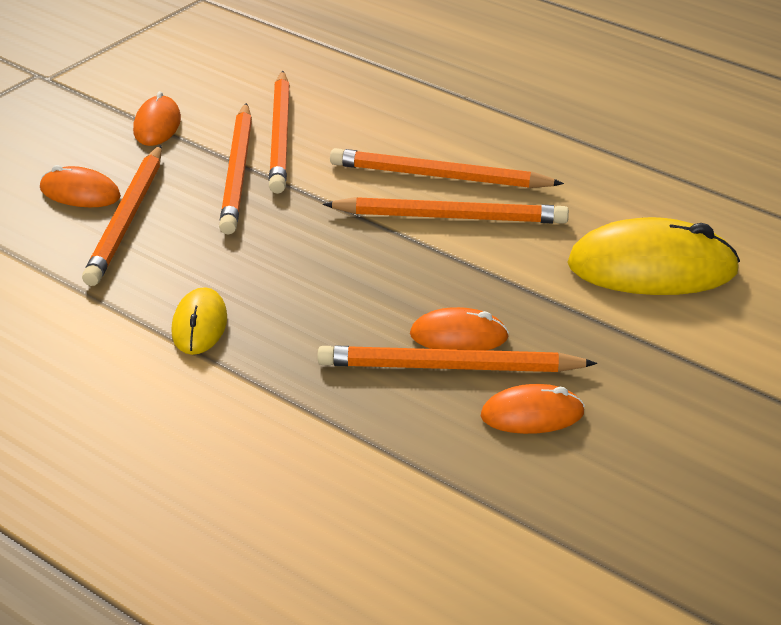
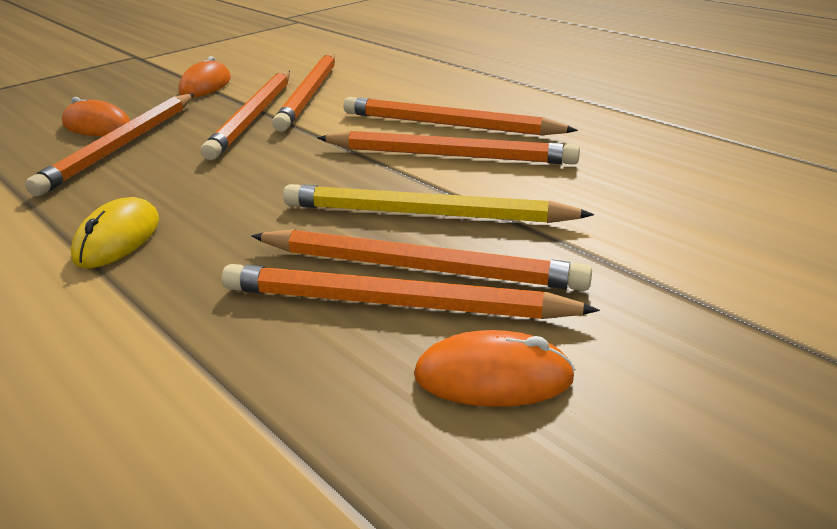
camera: 10 degrees right, 5 degrees down
(449, 285) = (426, 214): none -> yellow pencil
(458, 336) = (419, 267): orange mouse -> orange pencil
(652, 268) = (678, 209): yellow mouse -> none

